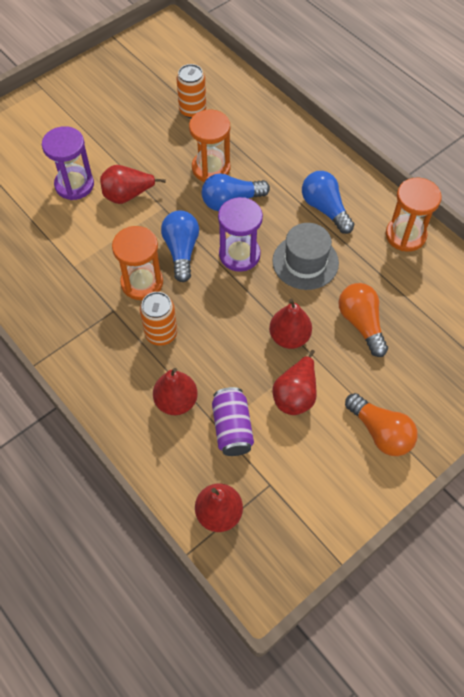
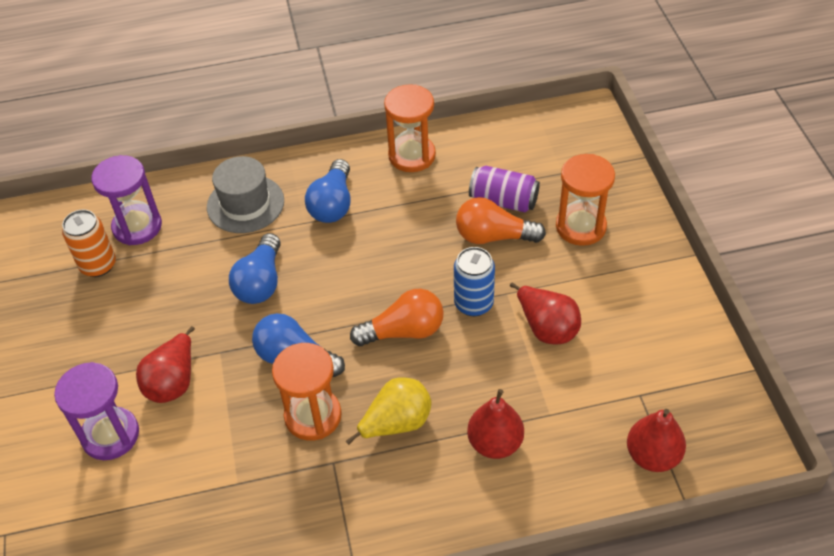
camera: 60 degrees left, 10 degrees down
(161, 334) = (396, 423): orange can -> yellow pear
(211, 168) = (199, 282): orange hourglass -> orange hourglass (580, 227)
(232, 428) = (557, 402): purple can -> purple can (503, 201)
(239, 254) = (339, 304): purple hourglass -> purple hourglass (137, 226)
(289, 337) = (473, 303): red pear -> blue can
(305, 262) = (389, 250): grey hat -> grey hat (245, 204)
(325, 209) = (332, 204): blue light bulb -> blue light bulb turned 75 degrees counterclockwise
(380, 432) = (625, 276): orange light bulb -> orange light bulb (404, 331)

